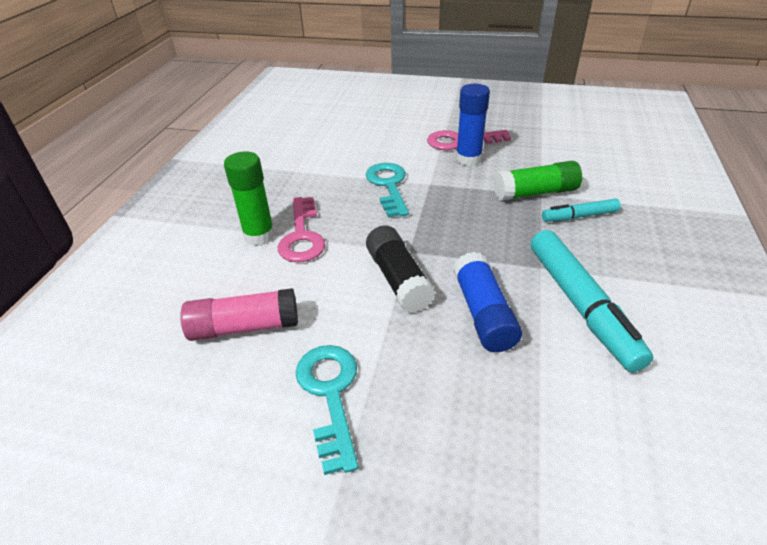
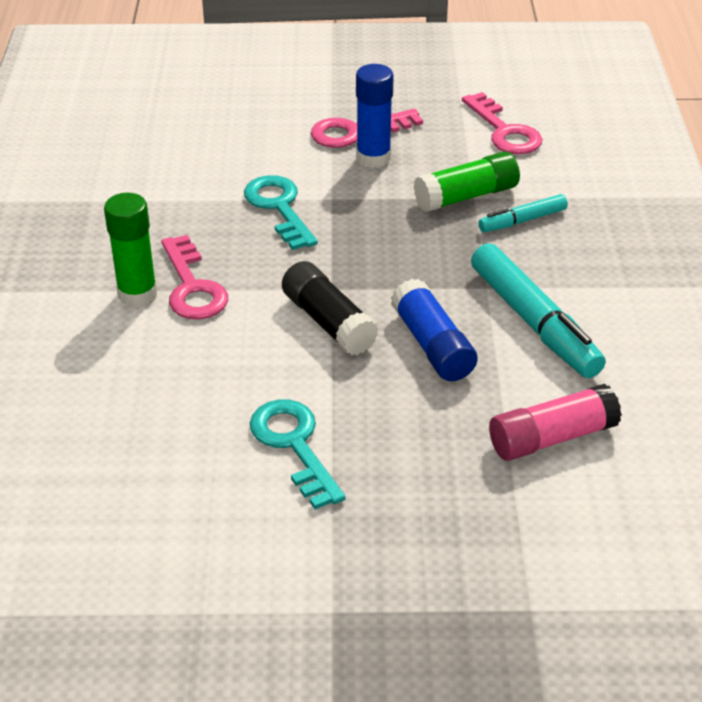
camera: 15 degrees left, 0 degrees up
(244, 327) = (171, 398): pink glue stick -> pink glue stick (551, 438)
(572, 151) = (504, 131): none -> pink key

